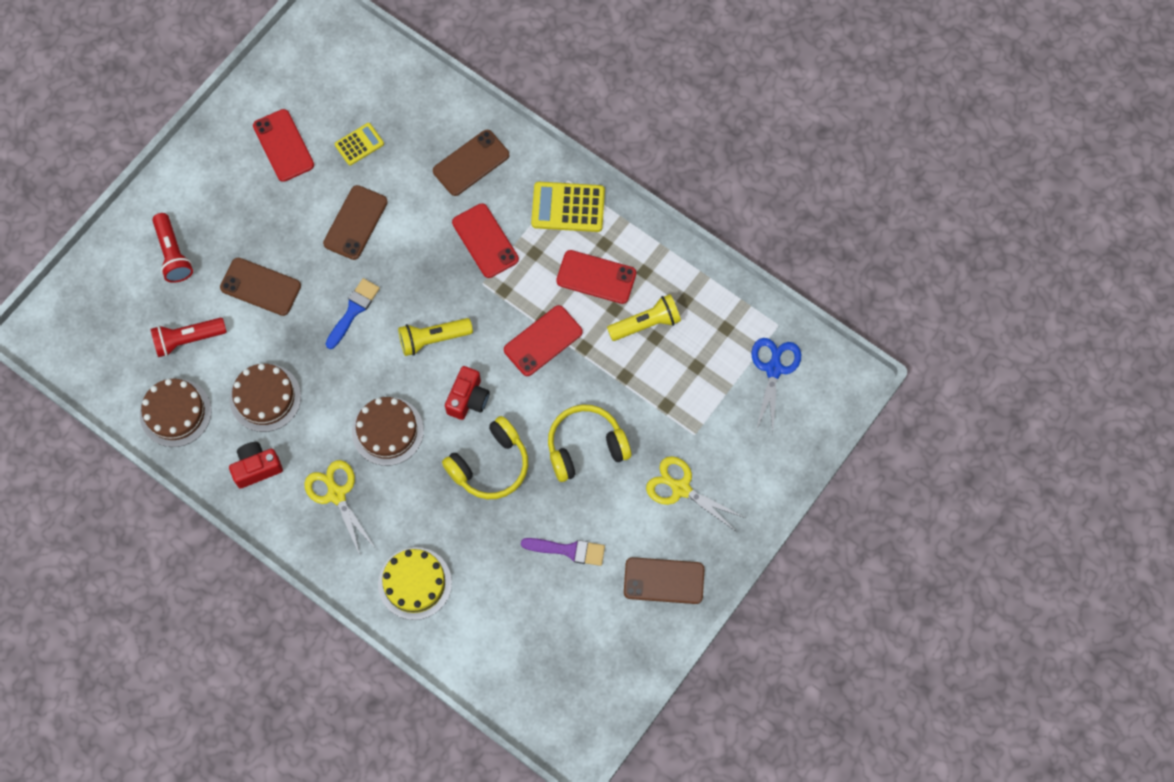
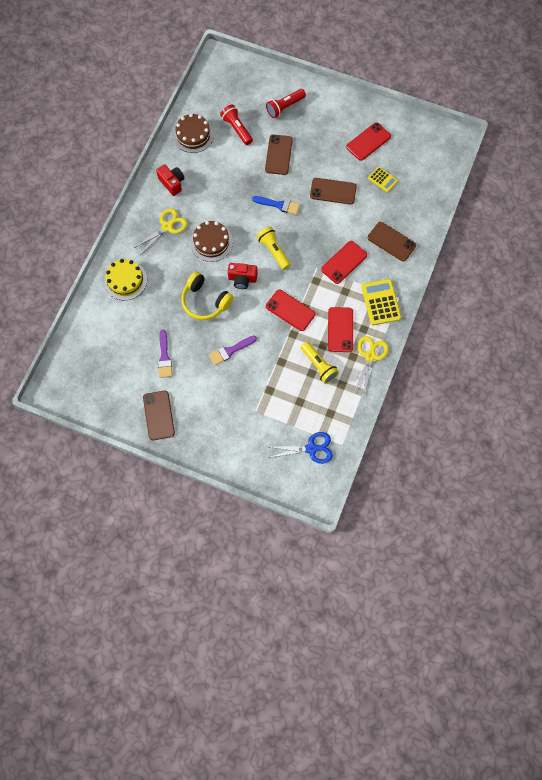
camera: 75 degrees right, 0 degrees up
(265, 397) = (214, 176): brown cake -> none
(585, 447) = (230, 351): yellow headphones -> purple brush
(680, 488) = (218, 411): yellow scissors -> yellow scissors (370, 356)

